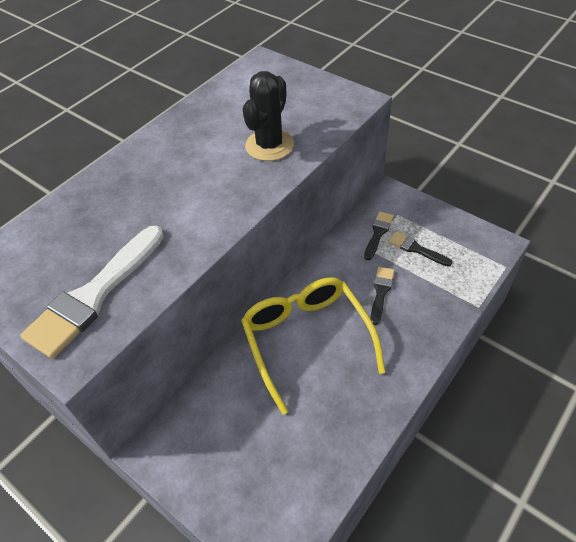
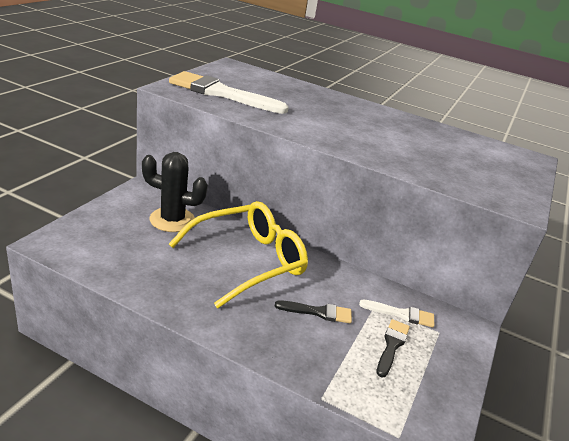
camera: 70 degrees right, 20 degrees down
(269, 145) = (410, 155): black cactus -> black cactus (172, 220)
(378, 233) = (401, 314): black brush -> white brush

